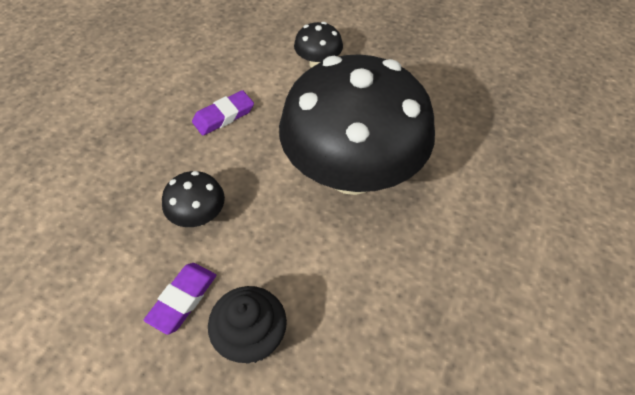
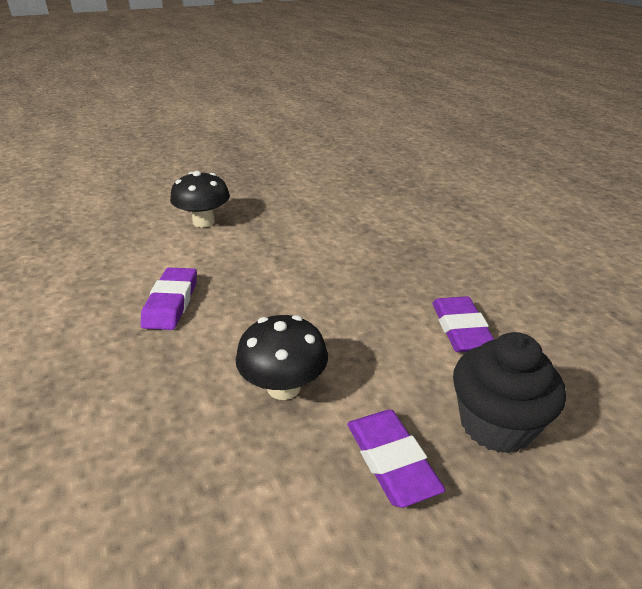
camera: 50 degrees left, 20 degrees down
(332, 273) = (461, 329): none -> purple eraser
(352, 172) = (356, 264): black mushroom -> none

